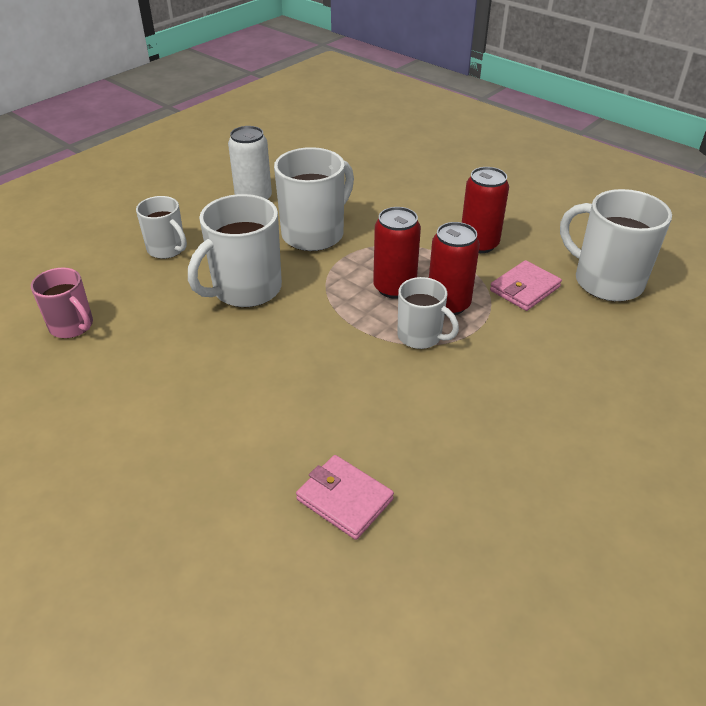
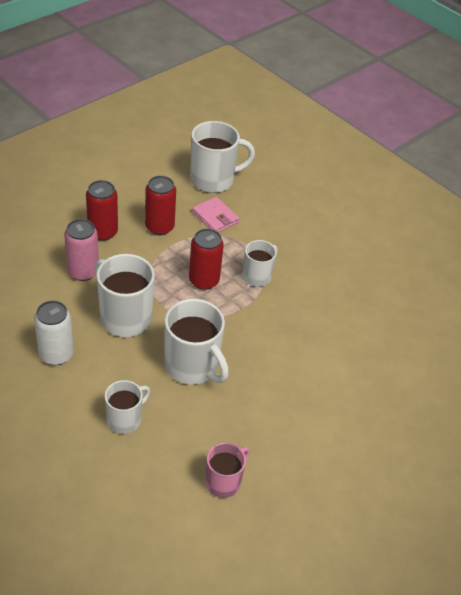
camera: 90 degrees left, 5 degrees up
(344, 499) = (387, 330): pink wallet -> none
(377, 200) = (83, 272): none -> pink can
(448, 304) = (226, 256): red can -> red can (103, 232)
(606, 281) = (213, 180): white mug -> white mug turned 150 degrees counterclockwise

